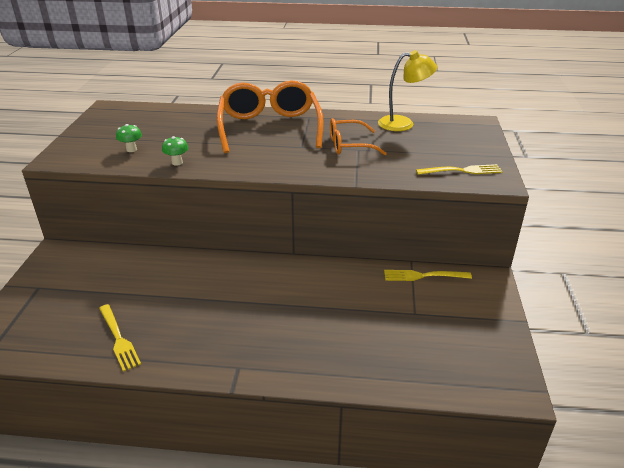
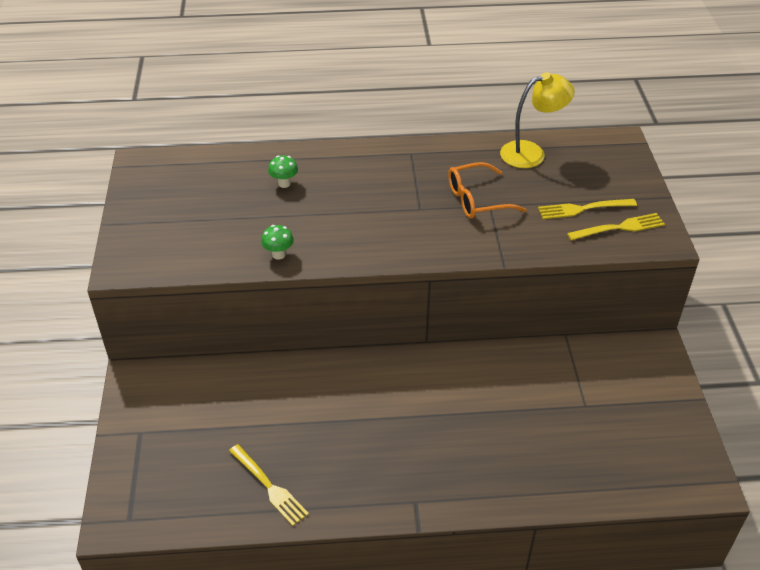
camera: 10 degrees left, 10 degrees up
(131, 149) = (210, 238): green mushroom -> green mushroom (284, 183)
(269, 127) = (368, 179): orange glasses -> none
(423, 276) = (583, 354): yellow fork -> yellow fork (583, 209)

